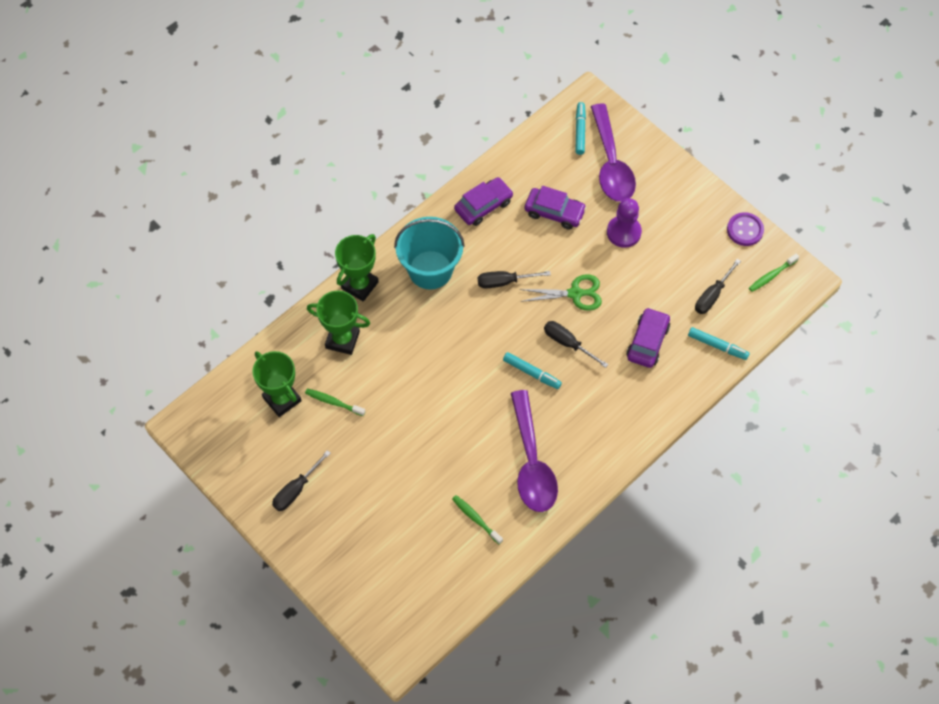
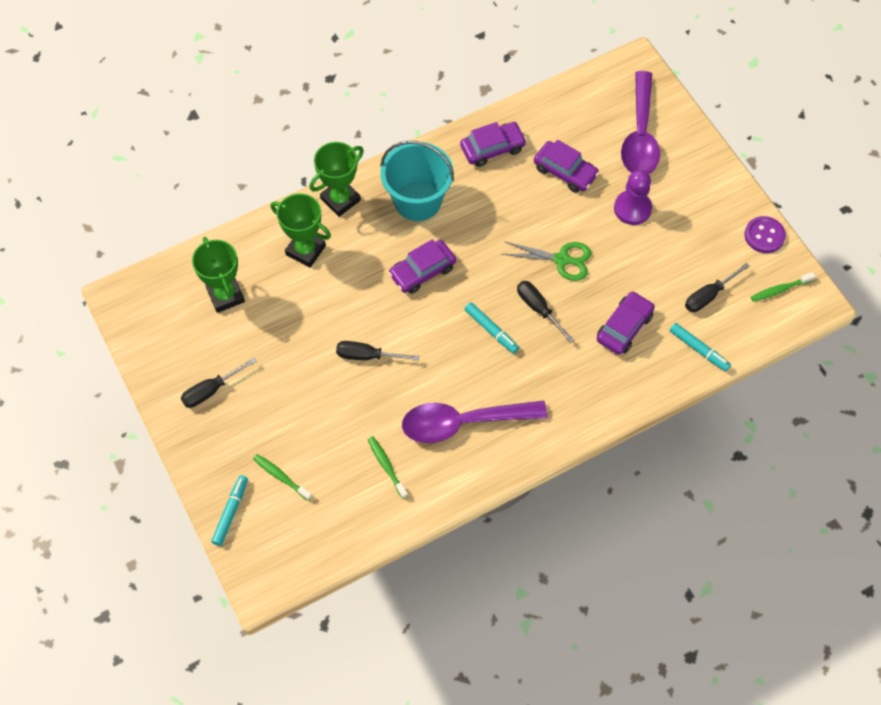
camera: 15 degrees right, 0 degrees up
(333, 402) = (276, 311): green toothbrush -> green toothbrush (281, 476)
(454, 334) = (422, 271): none -> purple car
(504, 282) = (490, 230): black screwdriver -> black screwdriver (367, 356)
(531, 462) = (463, 422): purple spoon -> purple spoon turned 75 degrees clockwise
(580, 131) = (617, 95): turquoise marker -> turquoise marker (230, 512)

